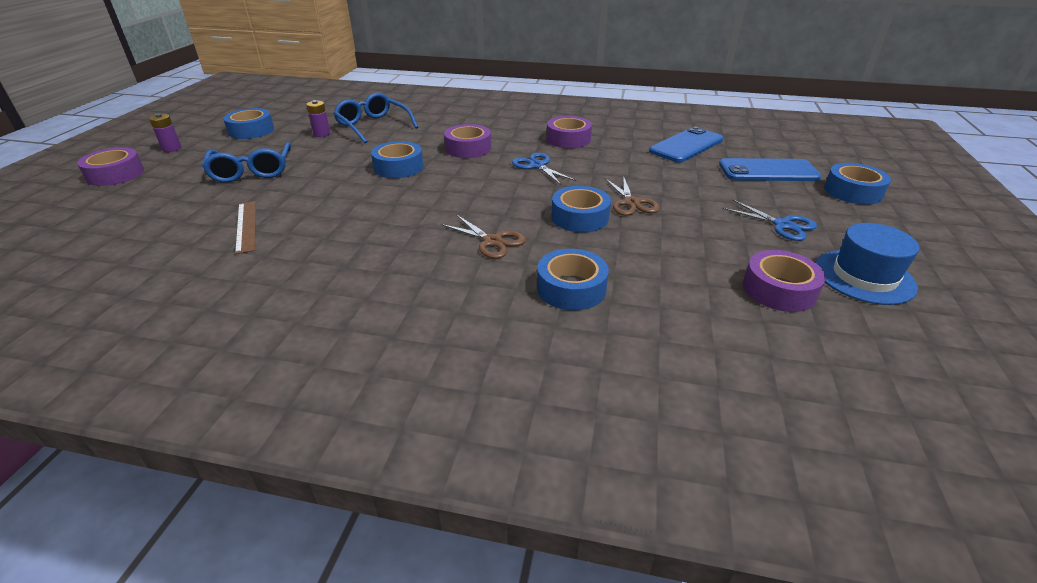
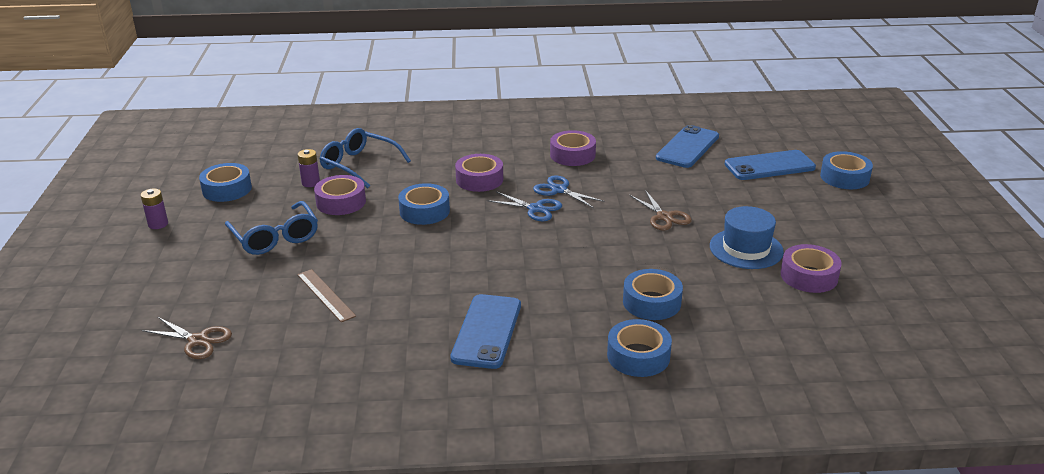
camera: 15 degrees left, 5 degrees down
(115, 174) = (128, 263): purple tape -> purple tape (341, 202)
(369, 289) = (487, 331): none -> blue phone
(492, 241) = (564, 273): brown scissors -> brown scissors (198, 341)
(580, 217) = (626, 238): blue tape -> blue tape (638, 356)
(782, 225) = (796, 219): blue scissors -> blue scissors (535, 209)
(864, 276) = (868, 255): blue hat -> blue hat (746, 249)

